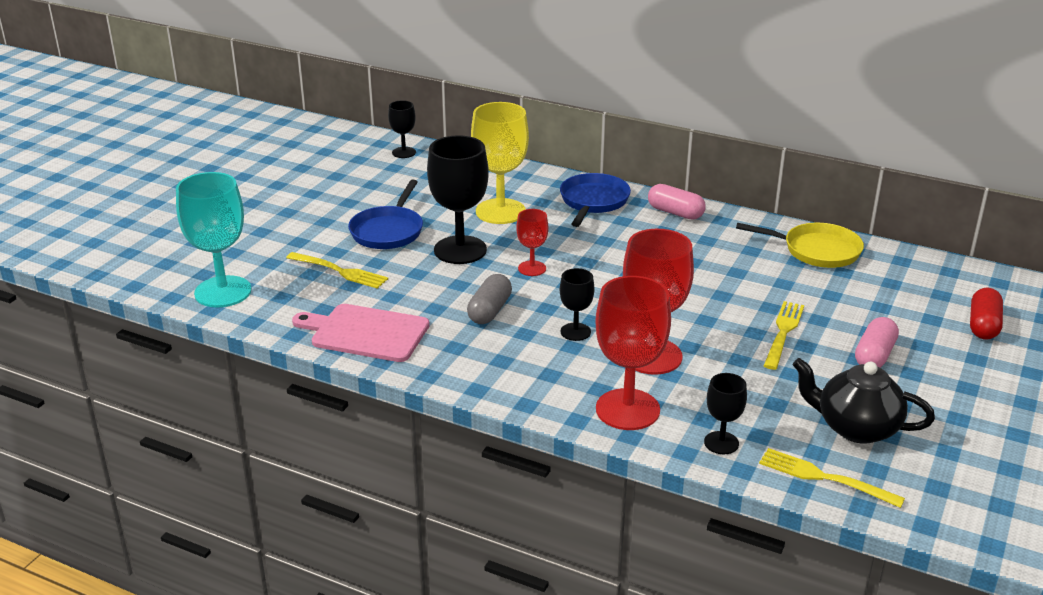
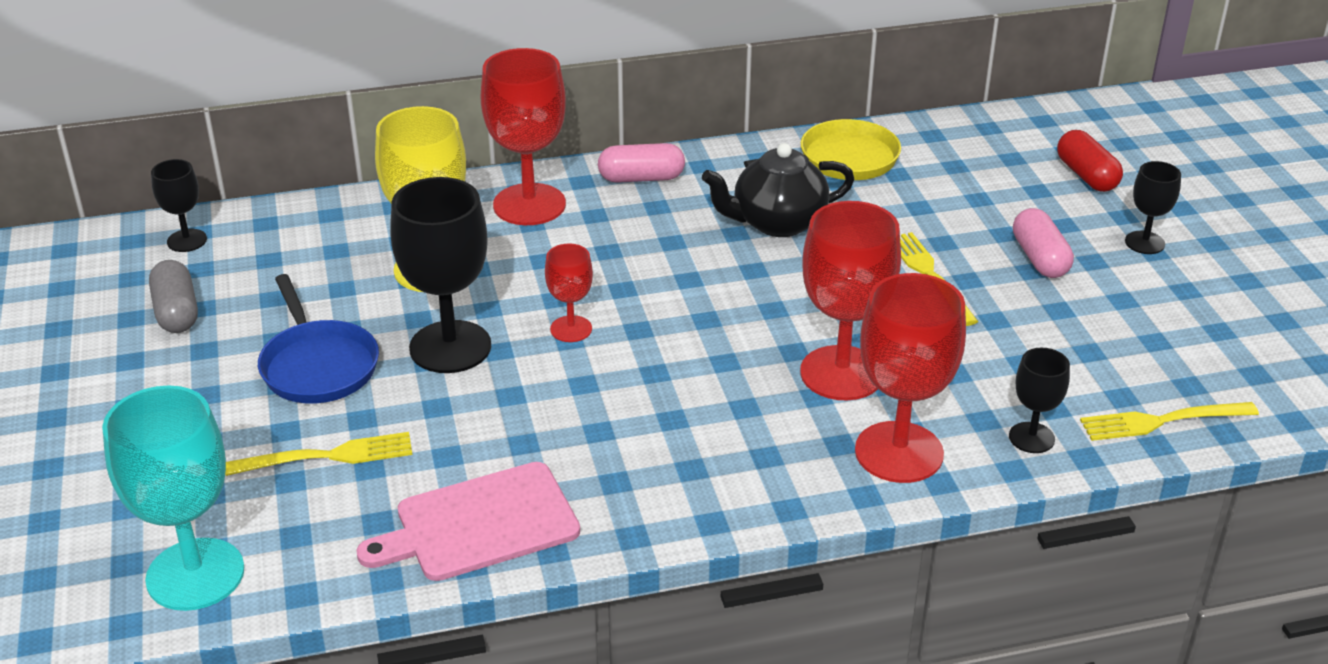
camera: 40 degrees left, 5 degrees up
(490, 311) = (594, 411): grey capsule -> grey capsule (176, 312)
(575, 332) = (725, 386): black goblet -> black goblet (1144, 243)
(593, 201) = (529, 205): blue pan -> red goblet
(856, 428) = (1121, 349): black teapot -> black teapot (777, 223)

